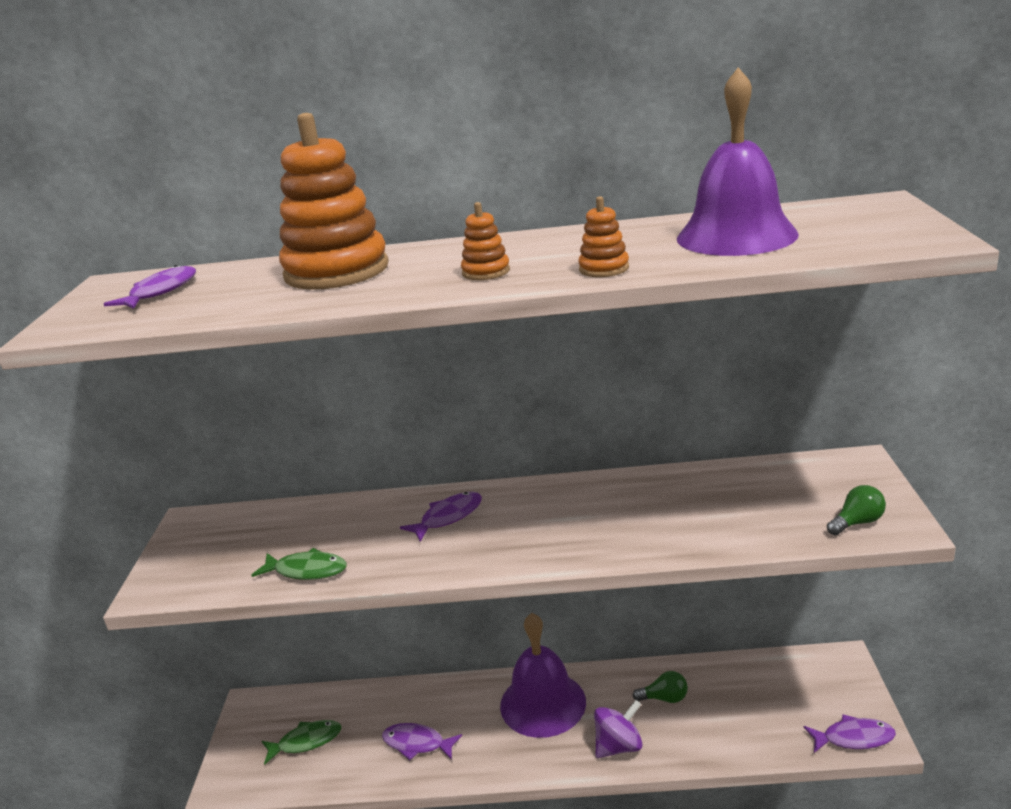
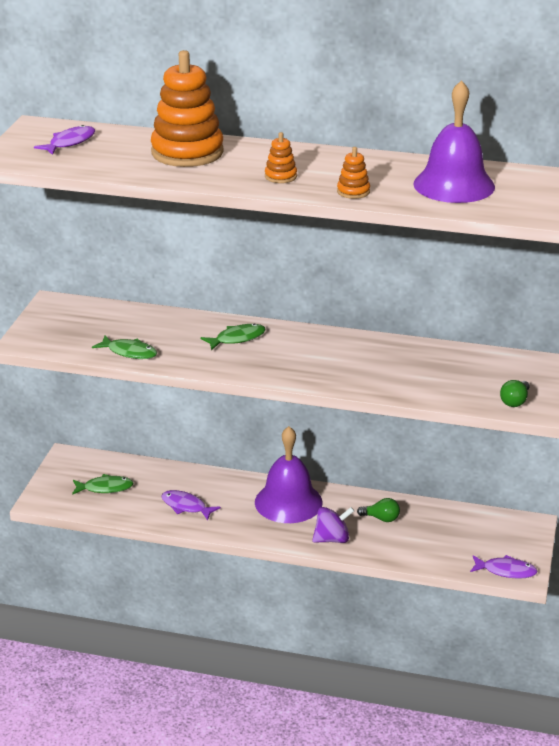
camera: 10 degrees right, 5 degrees up
(448, 517) = (237, 338): purple fish -> green fish
(857, 522) = (515, 401): green light bulb -> green light bulb turned 135 degrees clockwise

